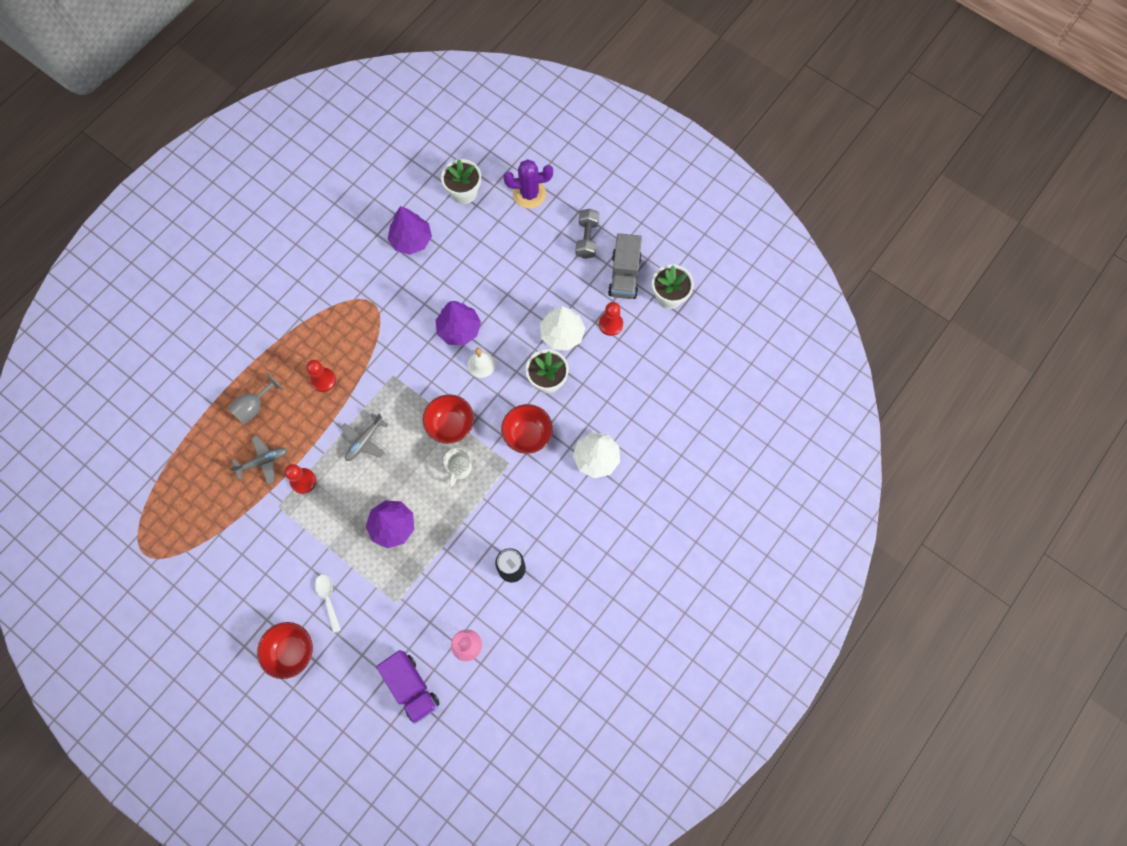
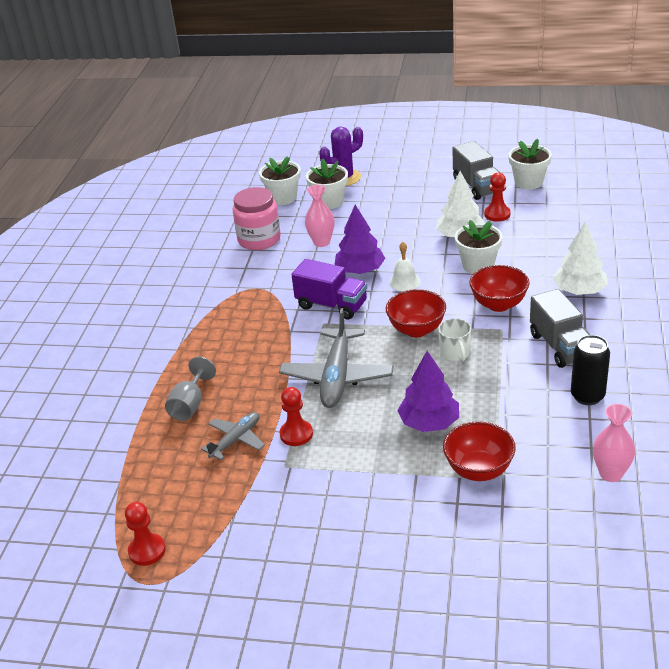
camera: 25 degrees left, 35 degrees down
(292, 651) = (414, 579): red bowl -> red bowl (478, 470)
(323, 380) = (252, 355): red pawn -> red pawn (147, 551)
(328, 599) = (414, 512): white spoon -> none
(364, 441) = (337, 377): grey plane -> grey plane, size x1.75
(411, 240) = (259, 239): purple tree -> pink jar
(411, 687) = (586, 539): purple truck -> purple truck (331, 305)
(454, 274) = (321, 242): none -> pink vase
(495, 222) = (329, 202): none -> white flower pot
(534, 509) = (560, 346): none -> grey truck
(587, 239) = (422, 181): grey dumbbell -> none

